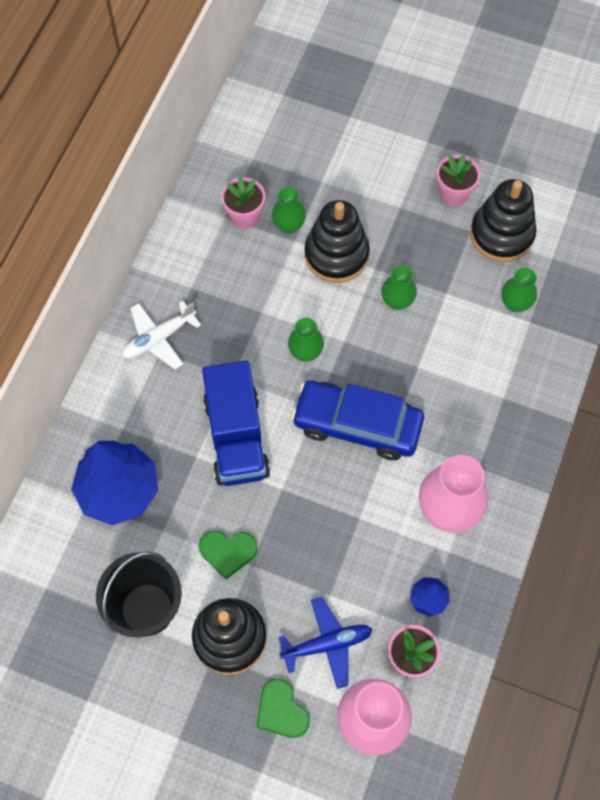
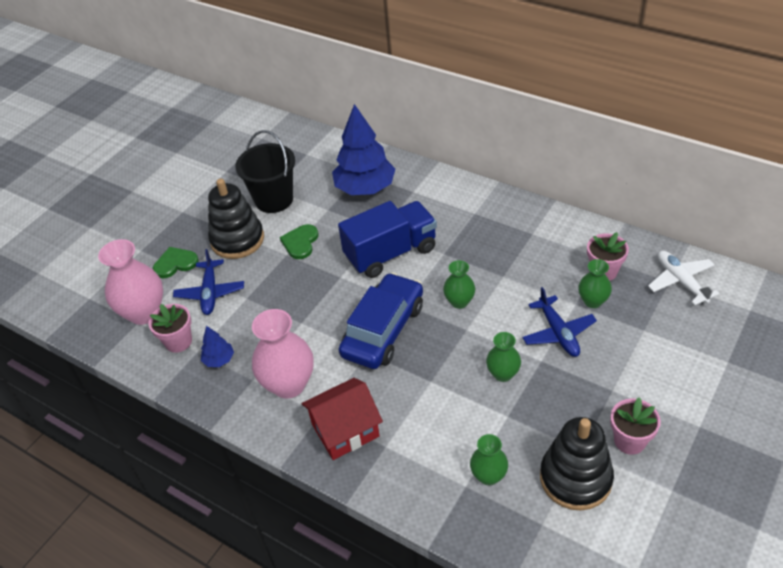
camera: 105 degrees right, 20 degrees down
(158, 338) = (486, 213): white plane -> white plane (681, 281)
(236, 437) = (390, 253): blue truck -> blue truck turned 150 degrees clockwise
(336, 255) = (558, 333): black stacking toy -> blue plane
(493, 439) = (345, 430): none -> red house

